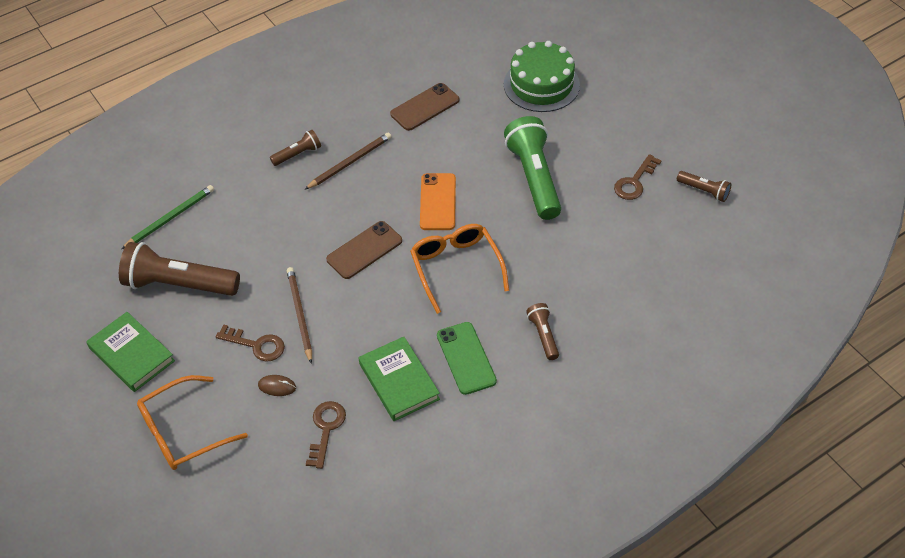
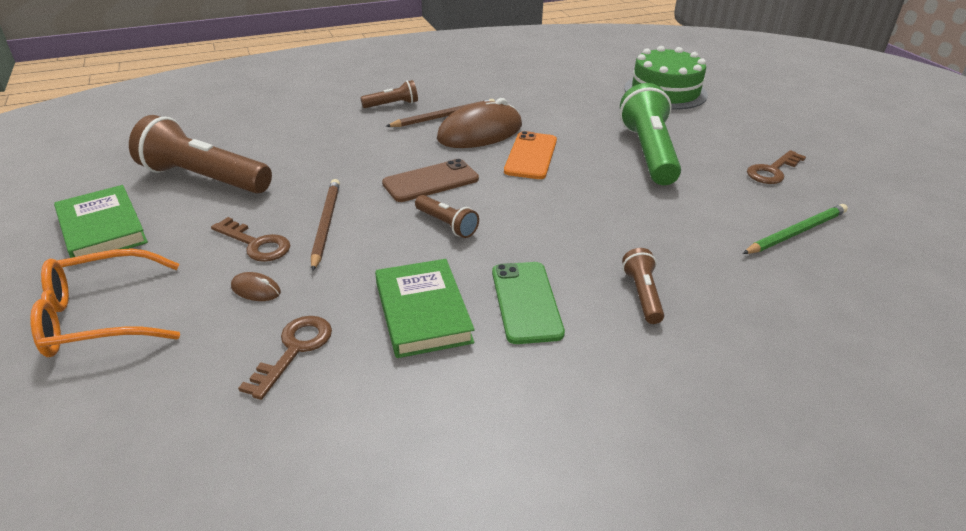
camera: 10 degrees right, 15 degrees down
(170, 218) = (233, 129): green pencil -> green pencil (796, 232)
(387, 179) = (480, 132): none -> brown mouse
(425, 107) = (537, 91): brown phone -> none
(456, 268) = (537, 212): orange glasses -> none
(704, 191) = (864, 189): brown flashlight -> brown flashlight (446, 224)

